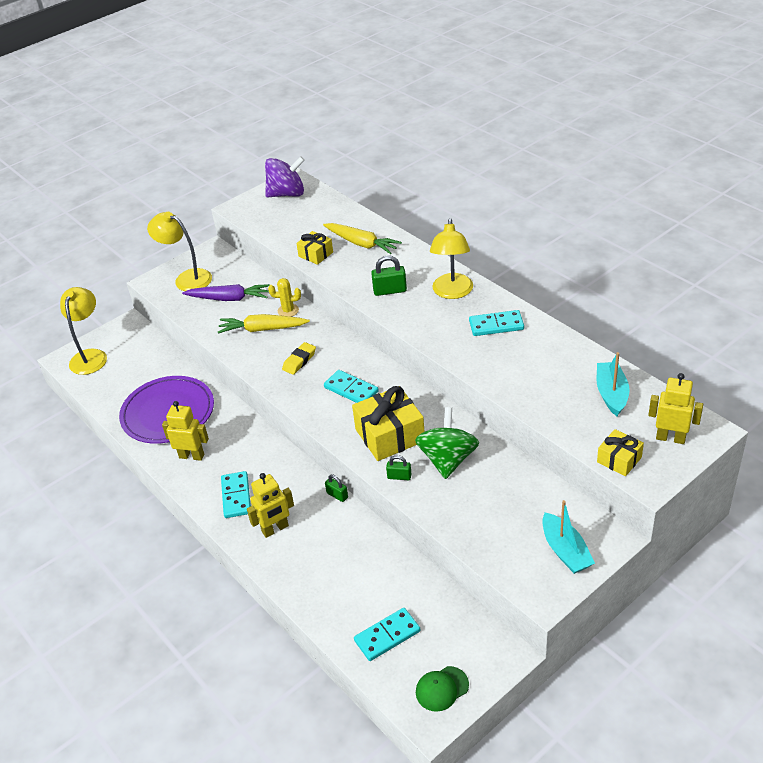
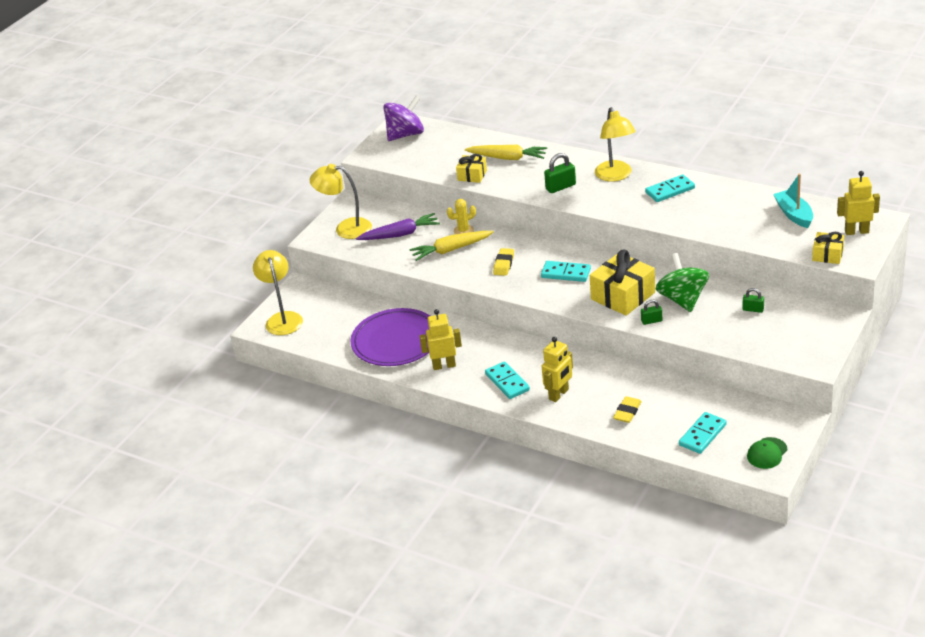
camera: 20 degrees left, 5 degrees down
(328, 576) = (627, 412): none -> yellow eraser
(337, 495) = (594, 358): green padlock -> green padlock (753, 309)
(565, 551) = (814, 332): turquoise boat -> none

